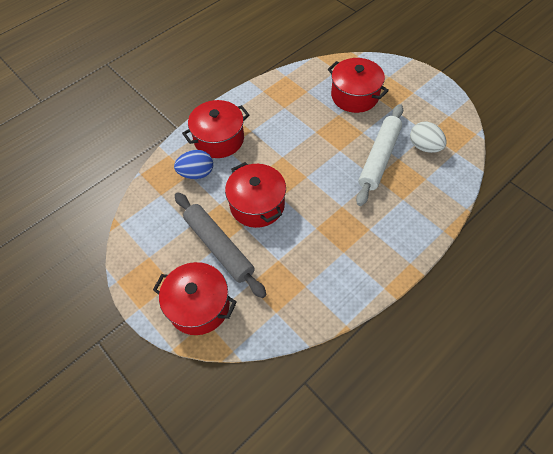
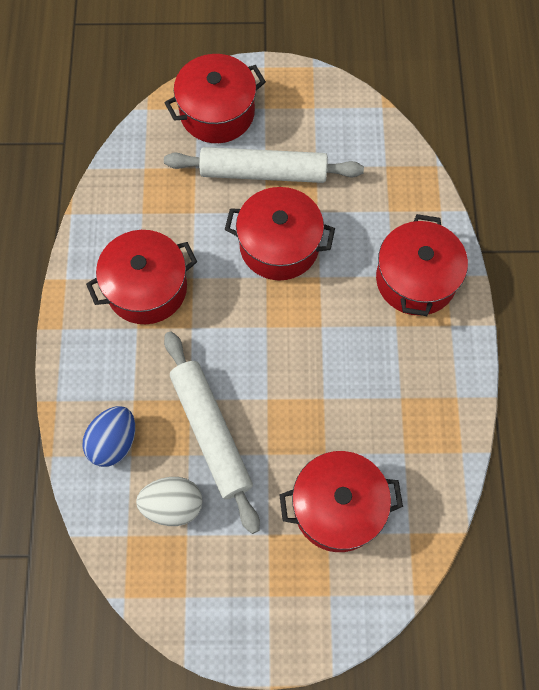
camera: 130 degrees right, 10 degrees up
(196, 173) = (383, 219): blue egg -> blue egg (113, 442)
(219, 247) = (263, 172): grey rolling pin -> white rolling pin
(345, 243) = (146, 288): none -> red pot

